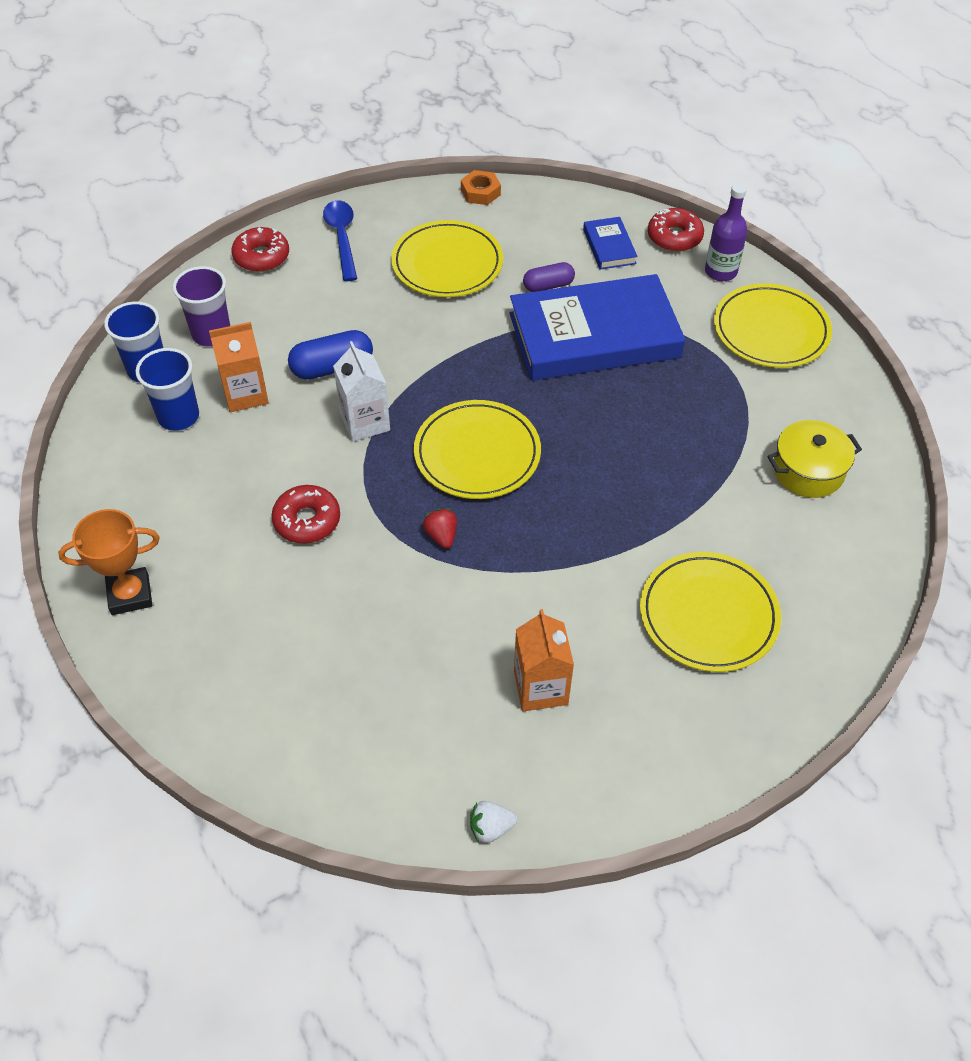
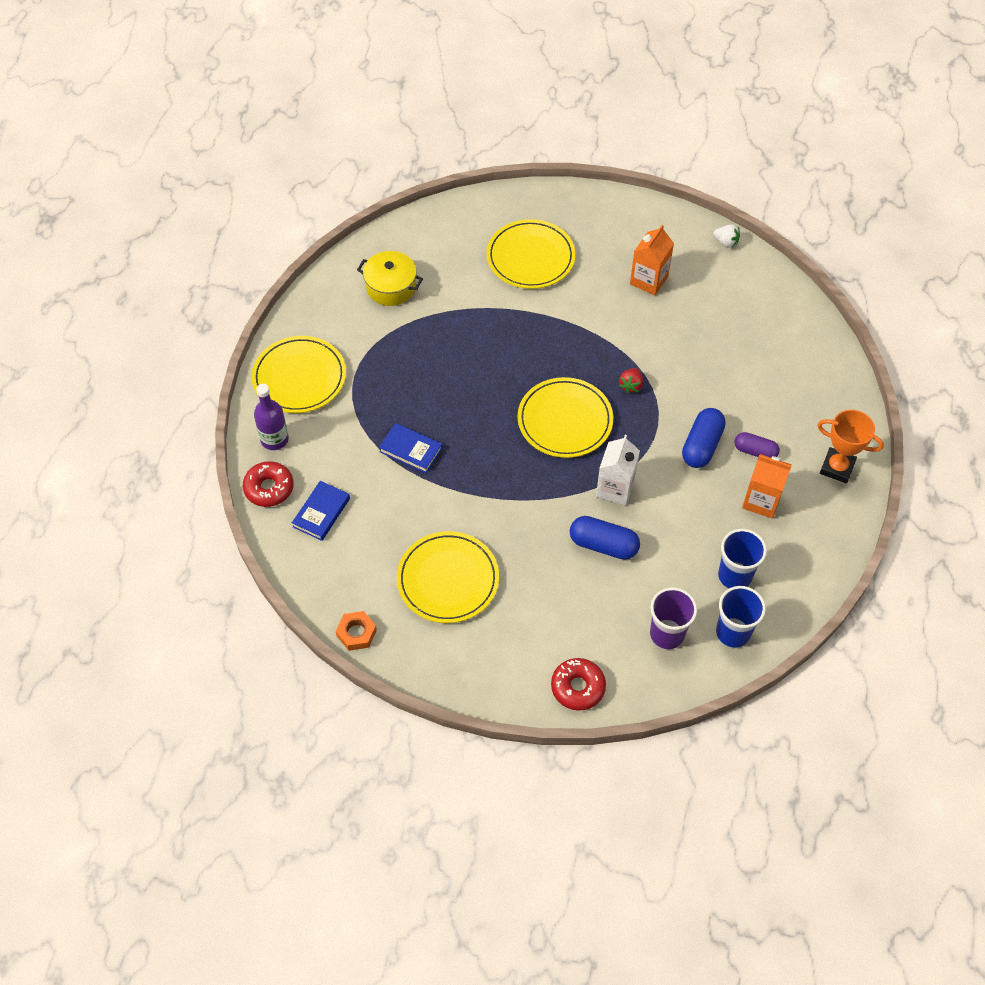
camera: 140 degrees left, 5 degrees up
(245, 394) = (677, 563): orange carton -> orange carton (761, 501)
(307, 520) = (702, 446): red donut -> blue capsule
(342, 238) = (502, 662): blue spoon -> none
(548, 286) = (398, 509): purple capsule -> purple capsule (755, 451)
(594, 336) = (411, 450): blue book -> blue book, size x0.42

